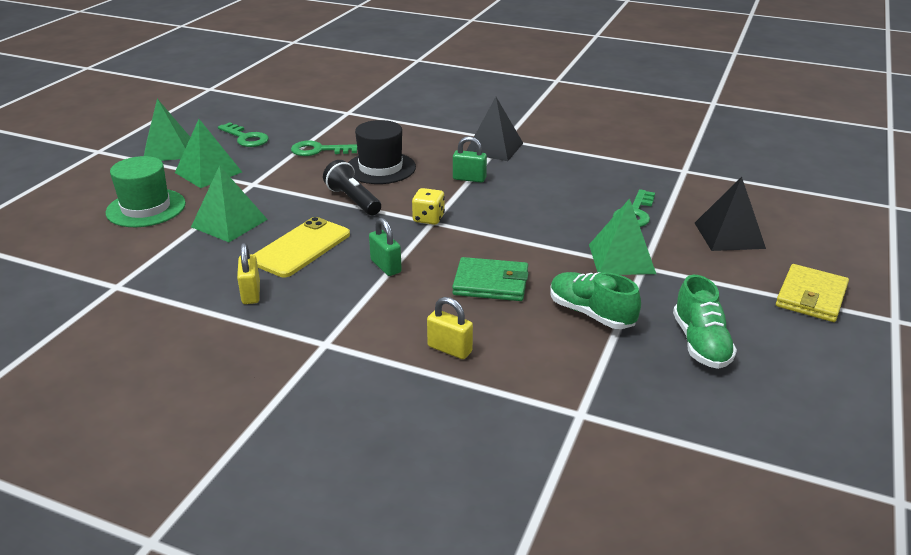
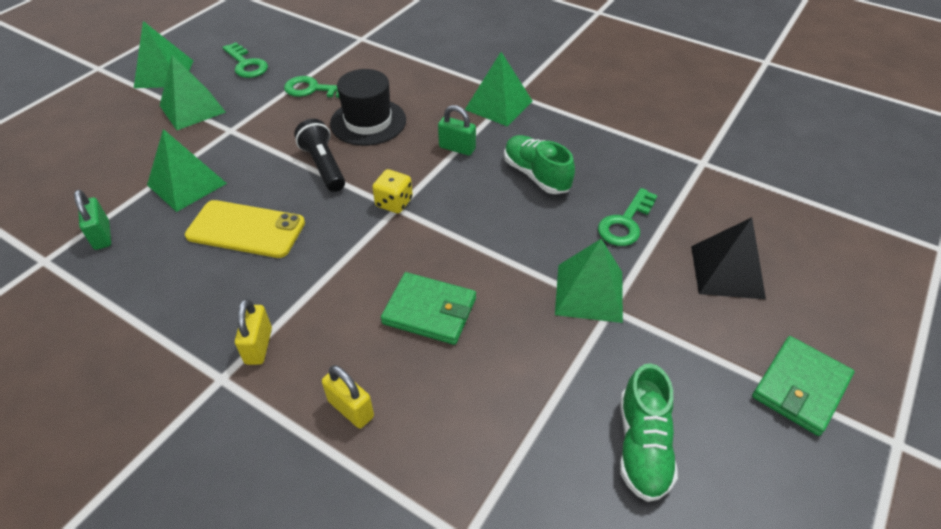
camera: 10 degrees right, 15 degrees up
(146, 208) = (113, 152): green hat -> none
(251, 293) = (172, 290): yellow padlock -> yellow padlock (259, 346)
(301, 247) = (246, 229): yellow phone -> yellow phone turned 60 degrees clockwise
(386, 266) = (324, 269): green padlock -> green padlock (102, 235)
(494, 148) = (499, 105): black pyramid -> green pyramid
(591, 313) = (527, 376): green shoe -> green shoe (536, 175)
(811, 296) = (800, 387): yellow wallet -> green wallet

